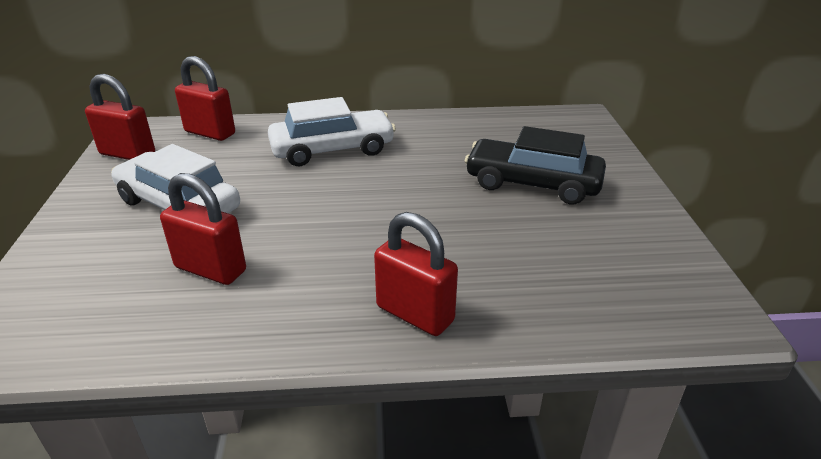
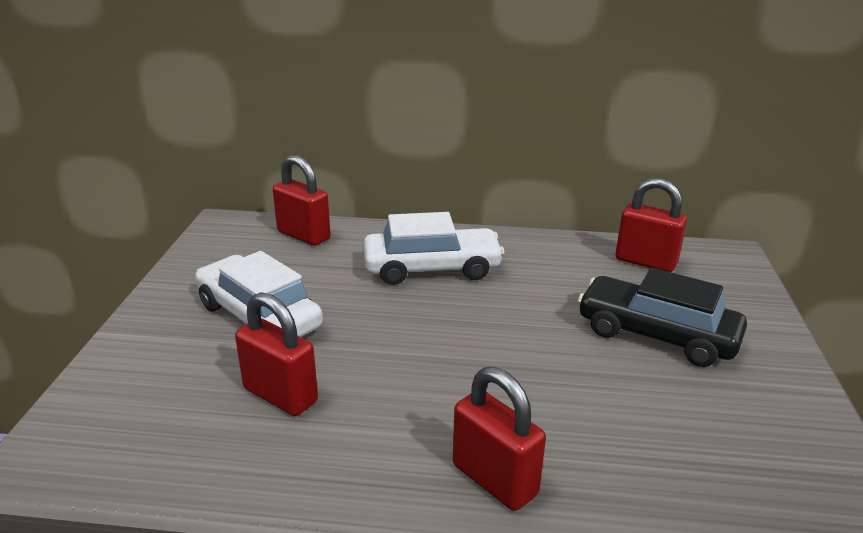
camera: 10 degrees right, 5 degrees down
(128, 154) = (216, 252): red padlock -> red padlock (645, 262)

